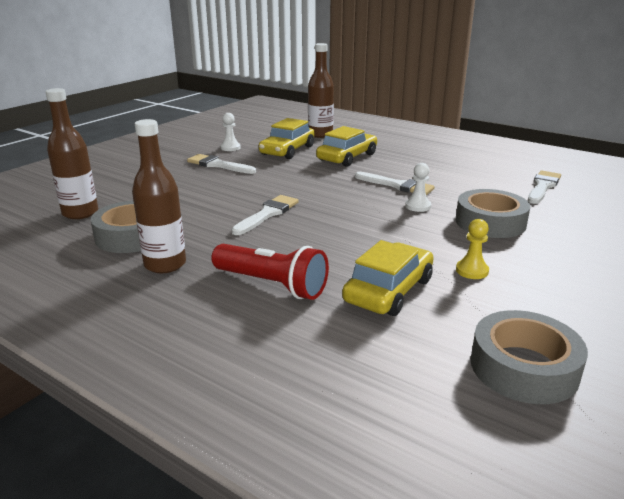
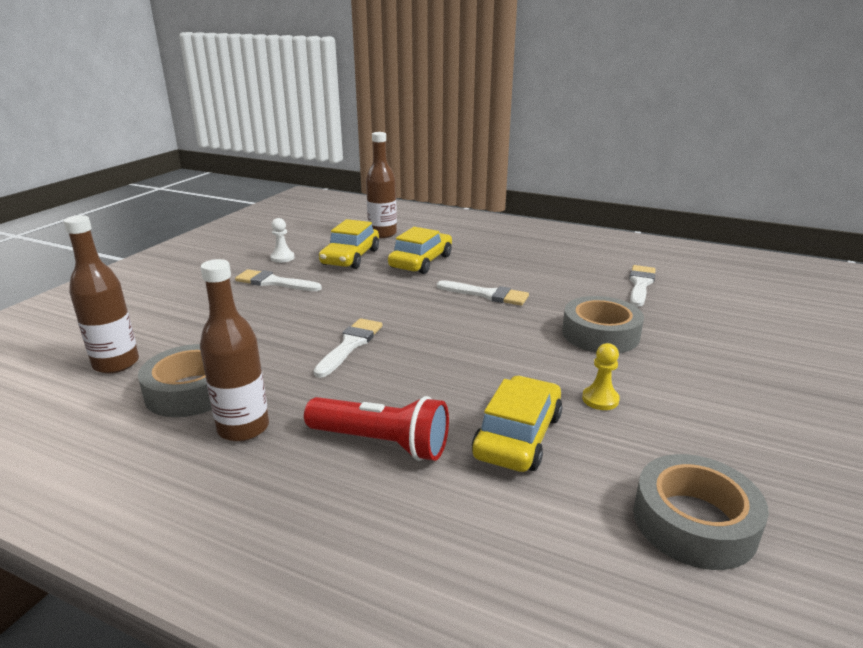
camera: 10 degrees left, 0 degrees up
(418, 206) = (517, 320): white pawn -> none

